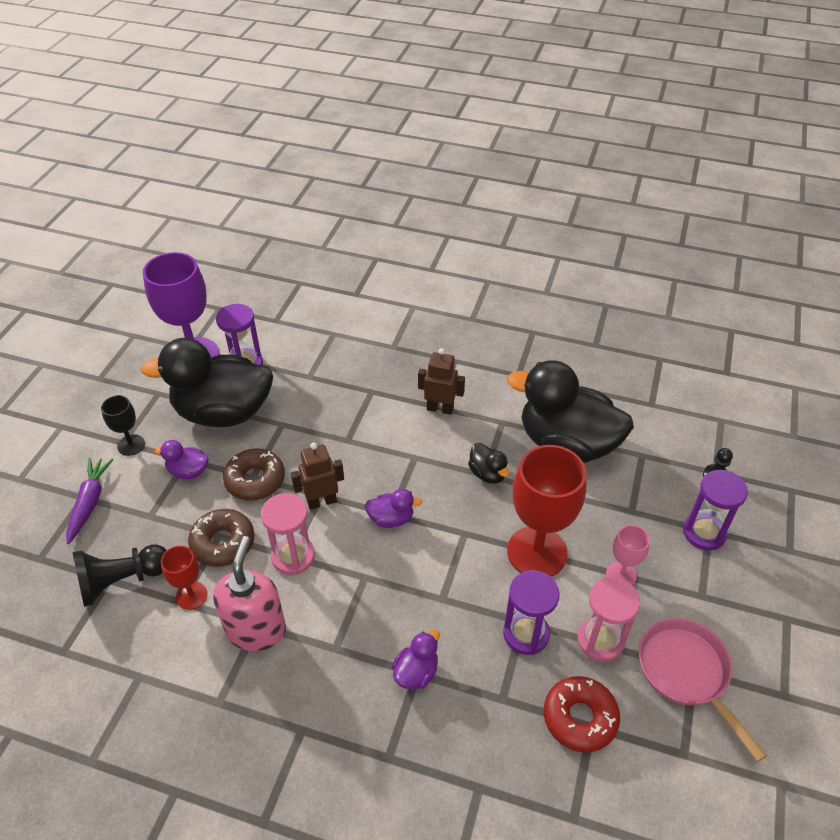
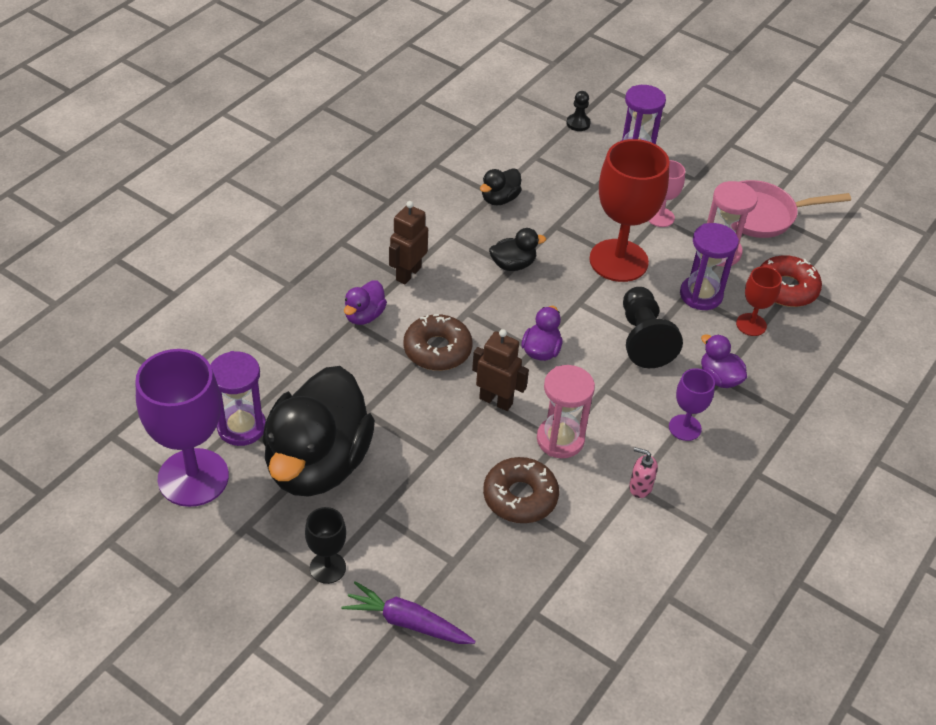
camera: 75 degrees left, 0 degrees up
(122, 581) = (540, 600): black pawn -> black pawn (643, 339)
(188, 471) = (400, 513): purple duck -> purple duck (364, 315)
(191, 595) = (581, 536): red goblet -> red goblet (751, 324)
(255, 480) = (441, 452): brown donut -> brown donut (437, 350)
(256, 629) = (640, 487): pink soap dispenser -> pink soap dispenser, size x0.44
(321, 501) = (496, 400): brown robot -> brown robot turned 120 degrees clockwise
(339, 653) = (685, 427): none -> purple goblet
(567, 444) = (499, 199): black duck -> black duck, size x0.41

